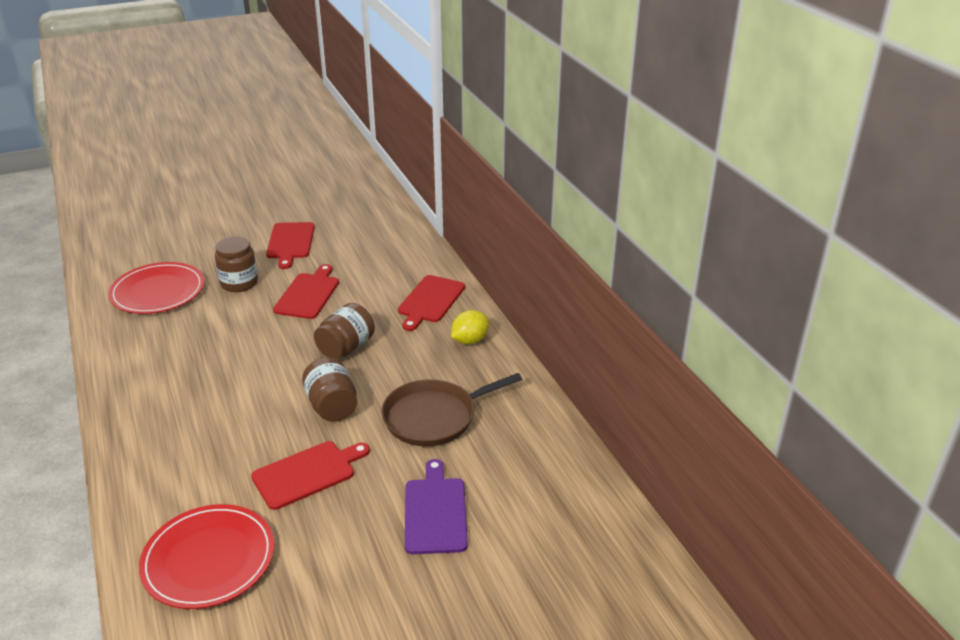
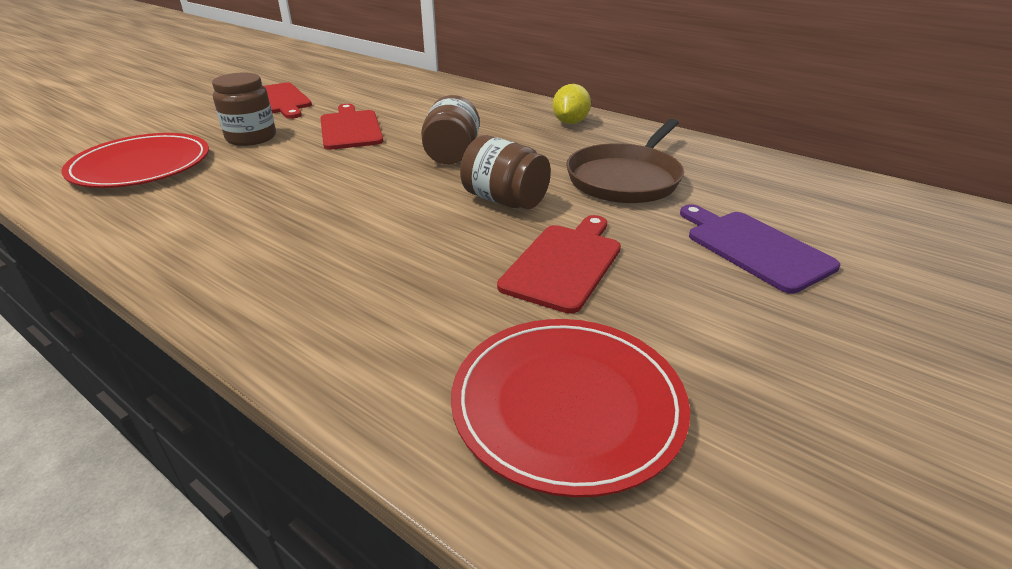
camera: 30 degrees left, 0 degrees up
(430, 301) = (490, 107): red cutting board -> none

